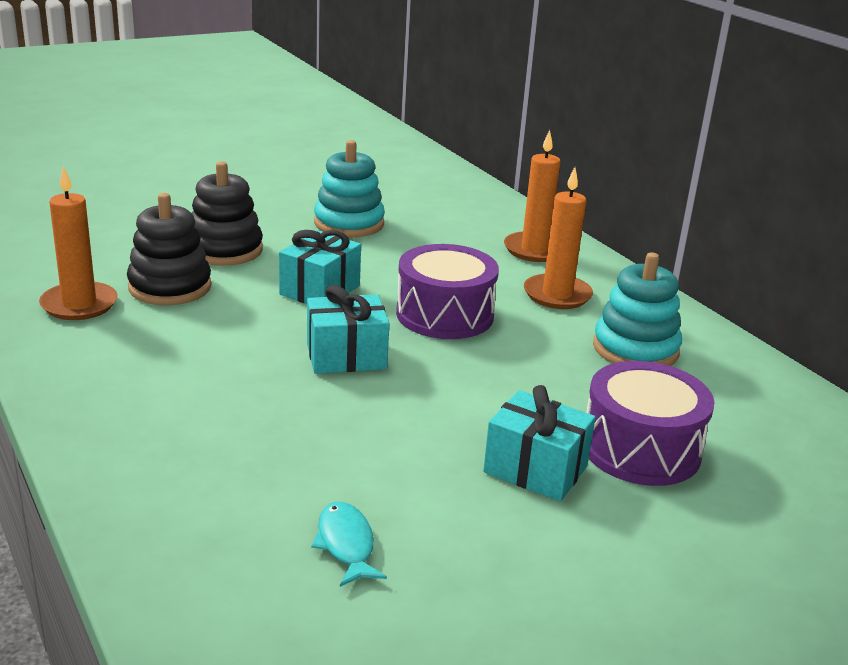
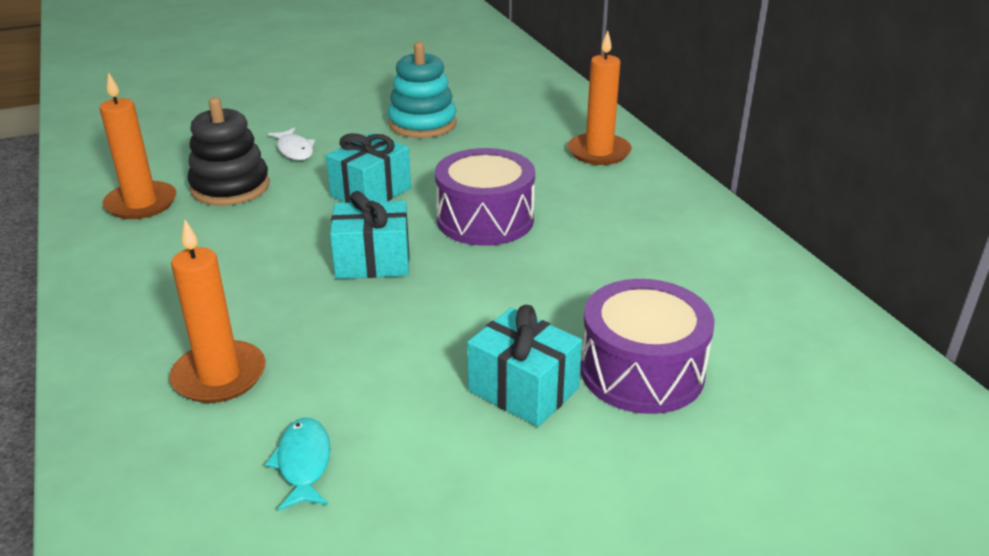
camera: 10 degrees right, 5 degrees up
(224, 250) = (294, 150): black stacking toy -> white fish
(557, 295) = (606, 200): orange candle -> orange candle (219, 376)
(635, 349) = (670, 260): turquoise stacking toy -> none

